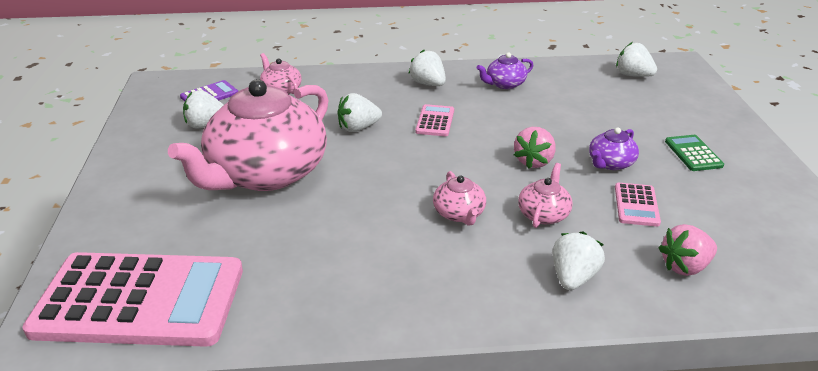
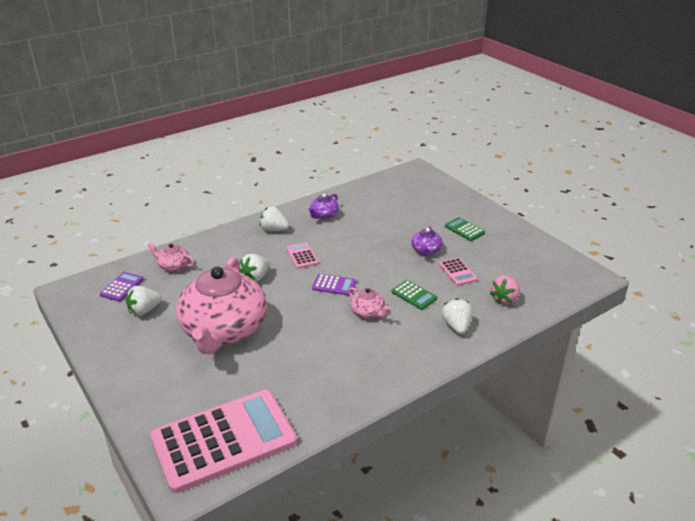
camera: 30 degrees left, 0 degrees up
(444, 167) = (334, 285): none -> purple calculator
(534, 161) = (383, 264): pink strawberry -> none
(543, 214) = (414, 295): pink teapot -> green calculator
(633, 75) = (396, 186): white strawberry -> none

